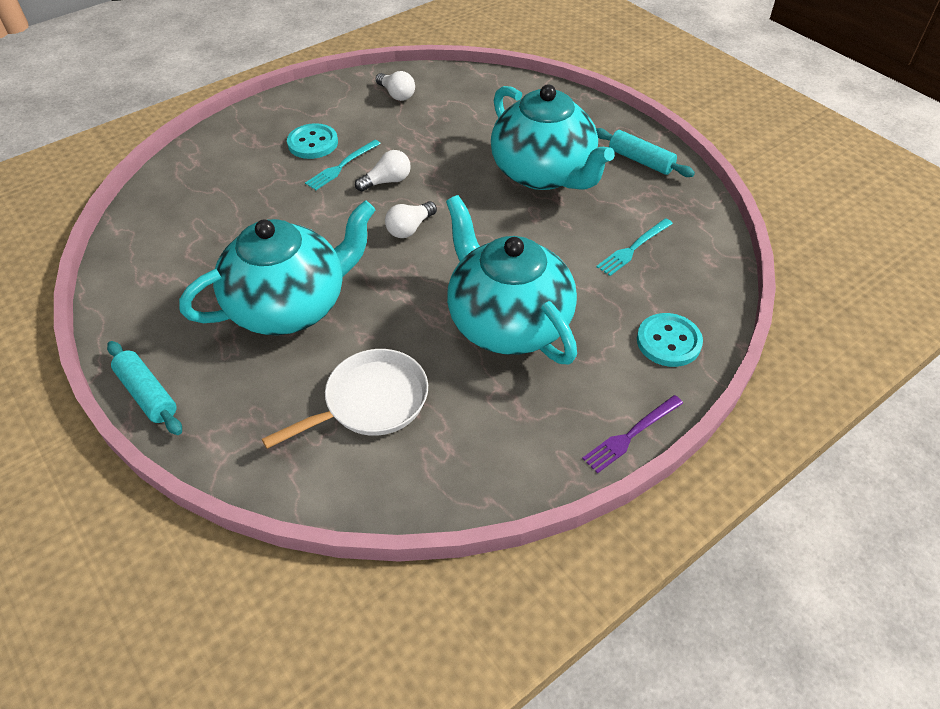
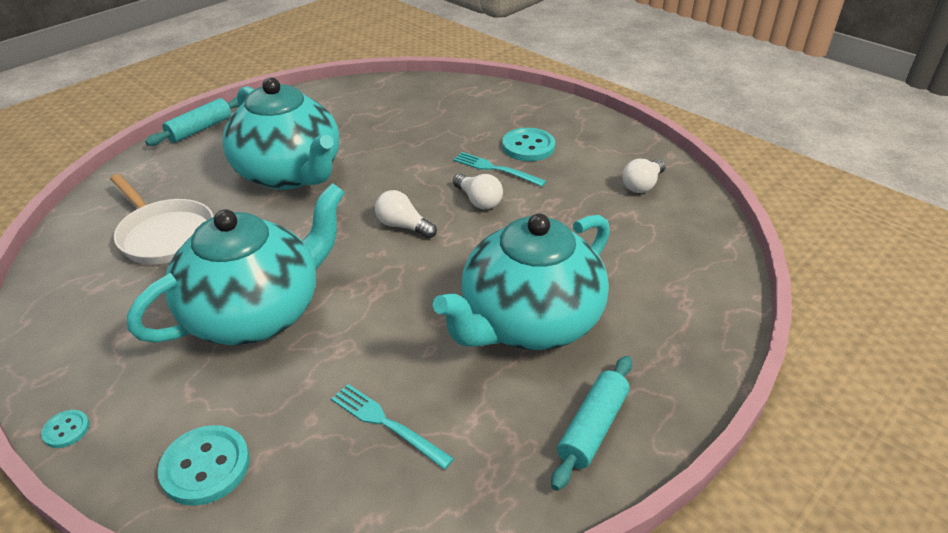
camera: 80 degrees right, 10 degrees down
(631, 434) = (66, 430): purple fork -> turquoise button

